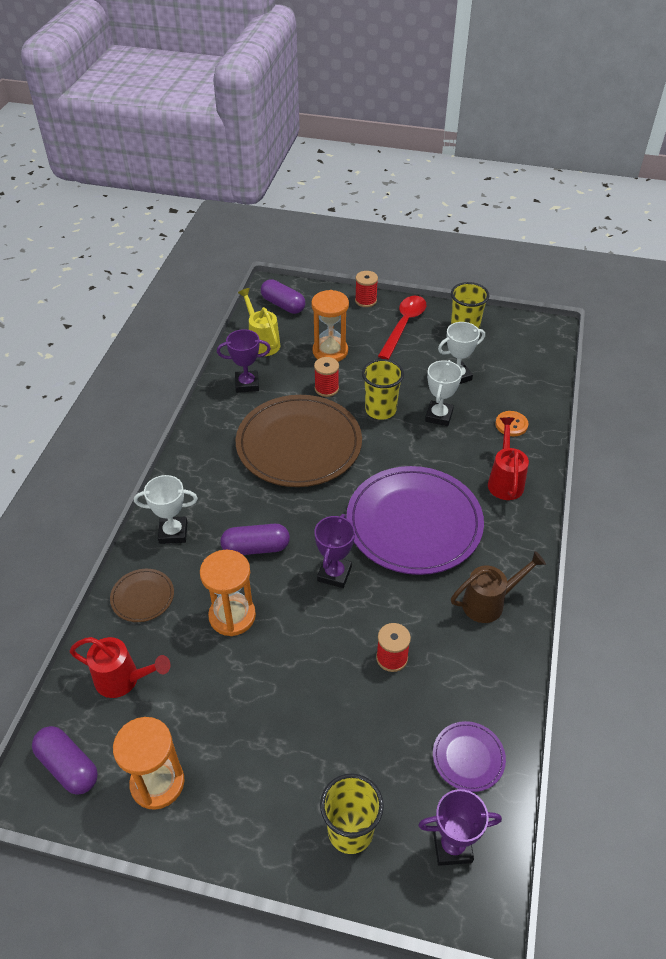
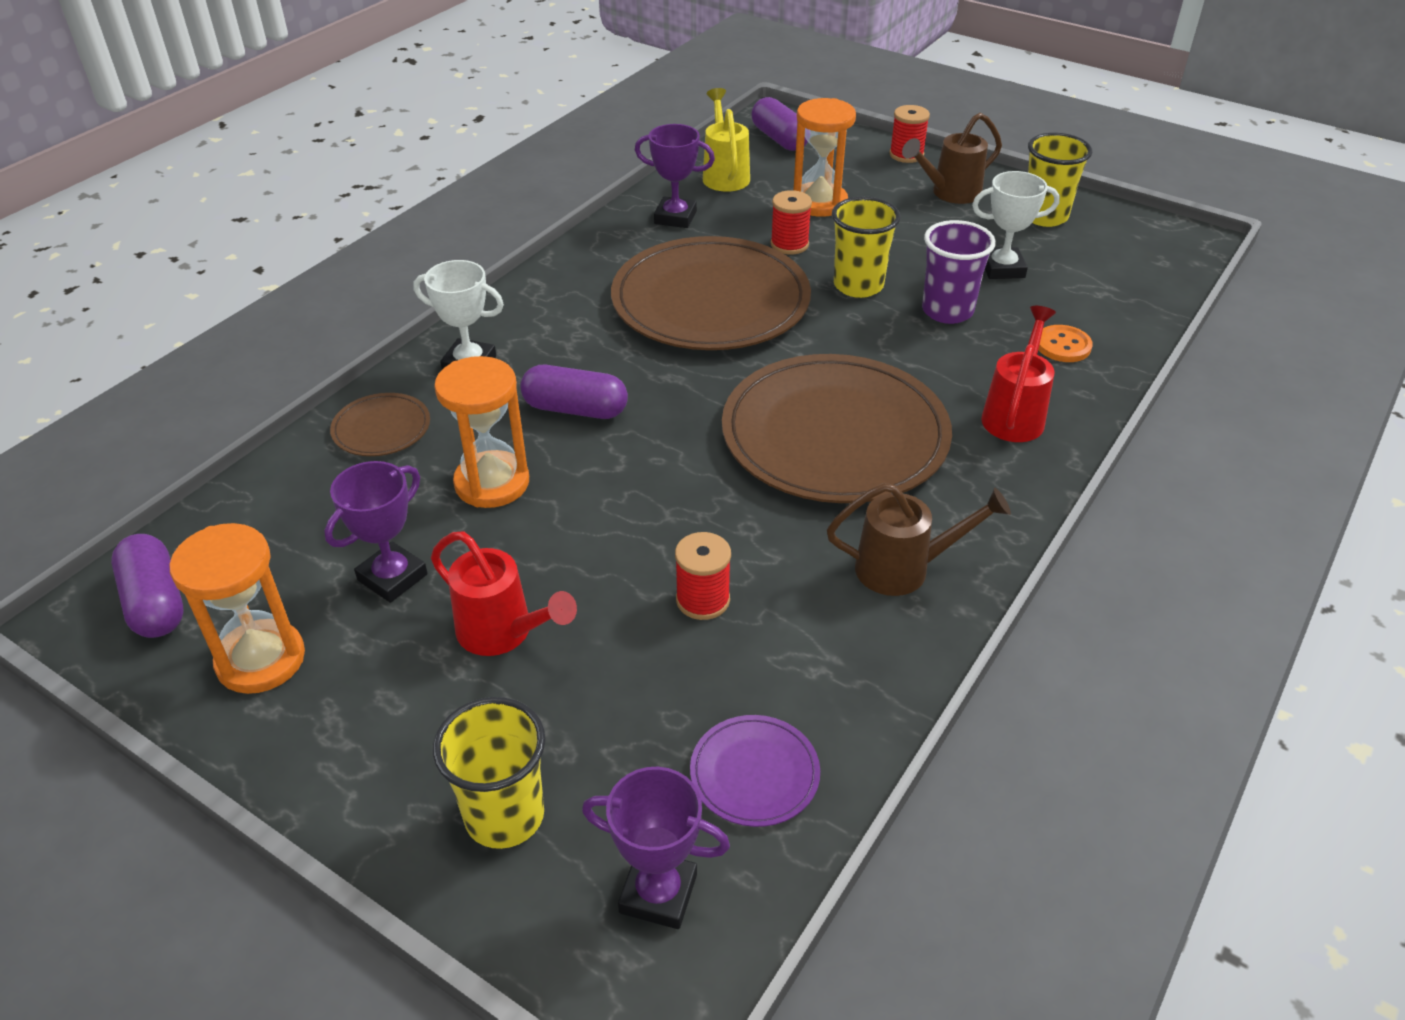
camera: 20 degrees right, 5 degrees down
(123, 680) = (294, 519): red watering can -> red watering can (503, 633)
(334, 574) = (674, 469): purple trophy -> purple trophy (392, 577)
(404, 325) = (950, 193): red spoon -> brown watering can
(414, 523) = (835, 435): purple plate -> brown plate
(439, 416) = (947, 311): white trophy -> purple cup

